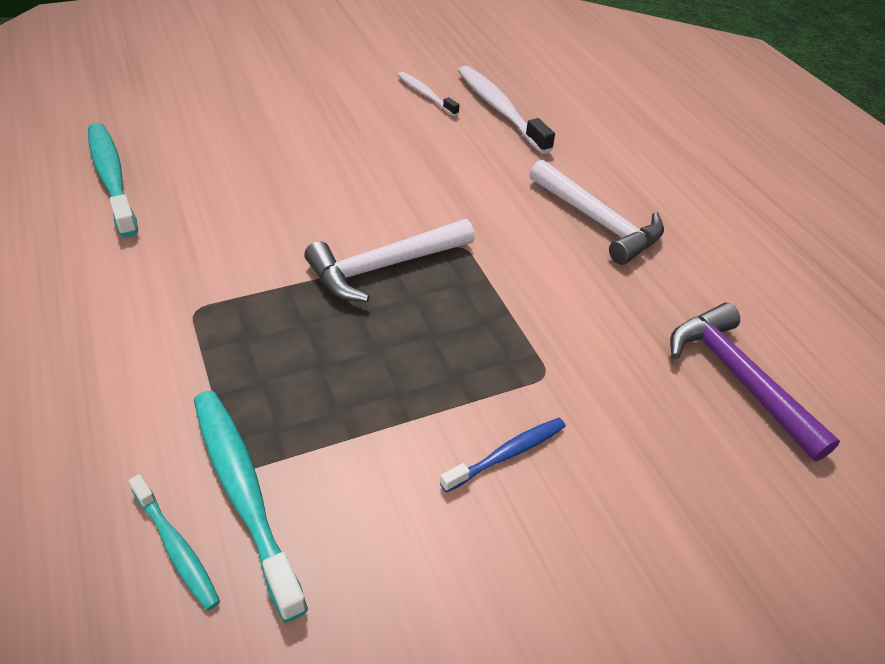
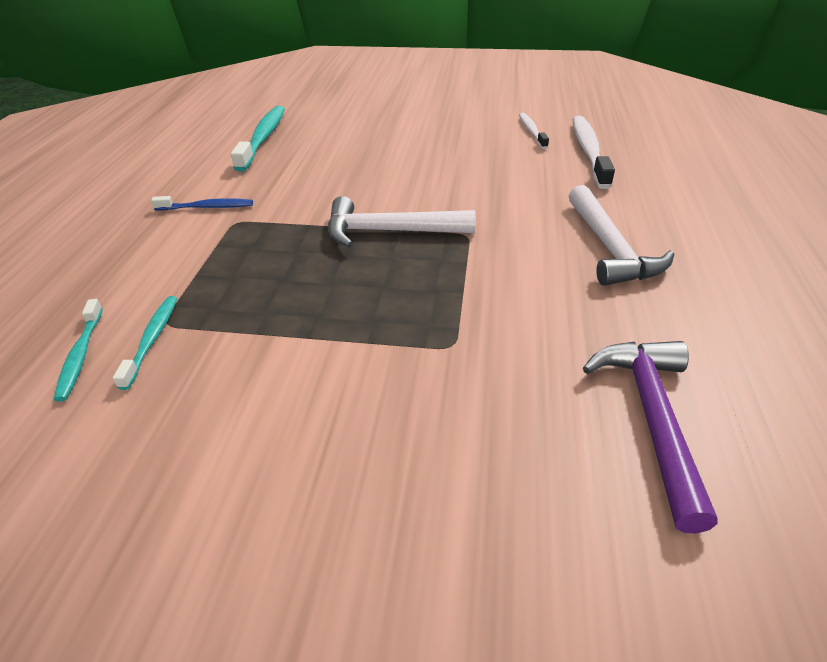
camera: 35 degrees right, 5 degrees down
(244, 493) = (152, 340): turquoise toothbrush -> turquoise toothbrush, size x0.57
(507, 454) = (360, 391): blue toothbrush -> blue toothbrush (207, 207)

